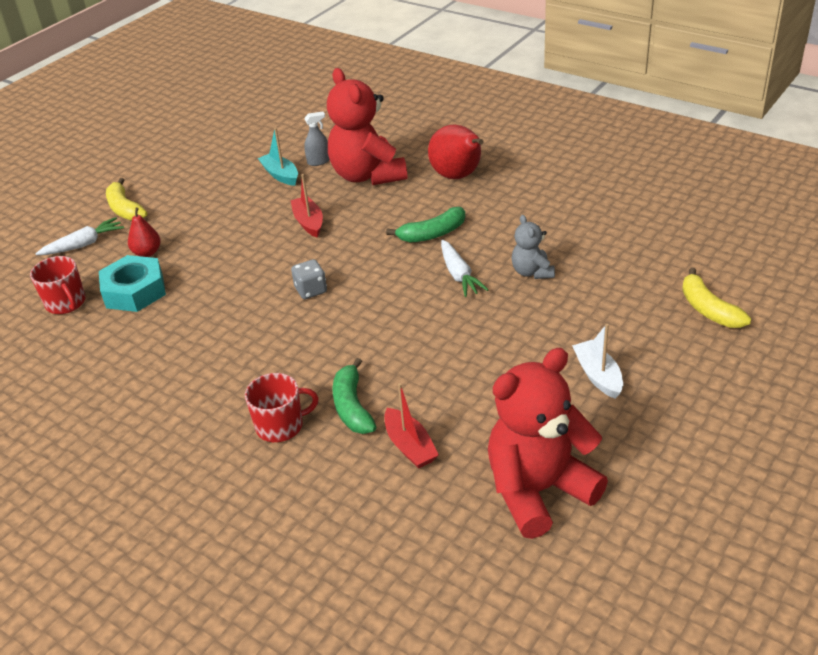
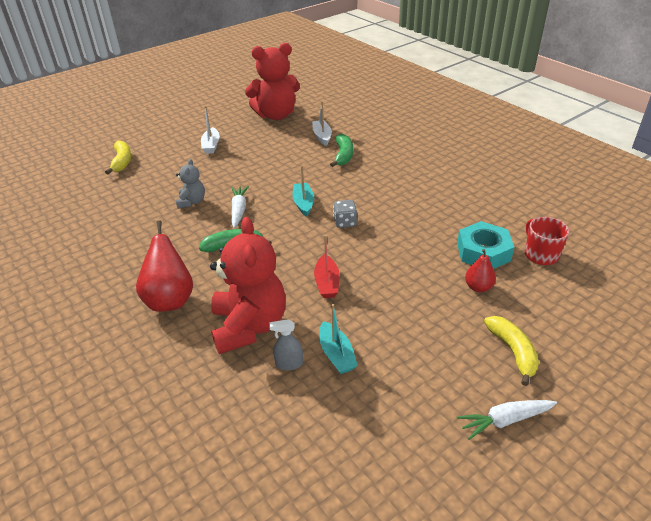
camera: 165 degrees left, 0 degrees up
(84, 244) = (545, 313): white carrot -> white carrot (505, 420)
(281, 426) = (384, 154): red mug -> none
(377, 304) = (303, 203): none -> turquoise boat
(410, 446) = (322, 136): red boat -> white boat

